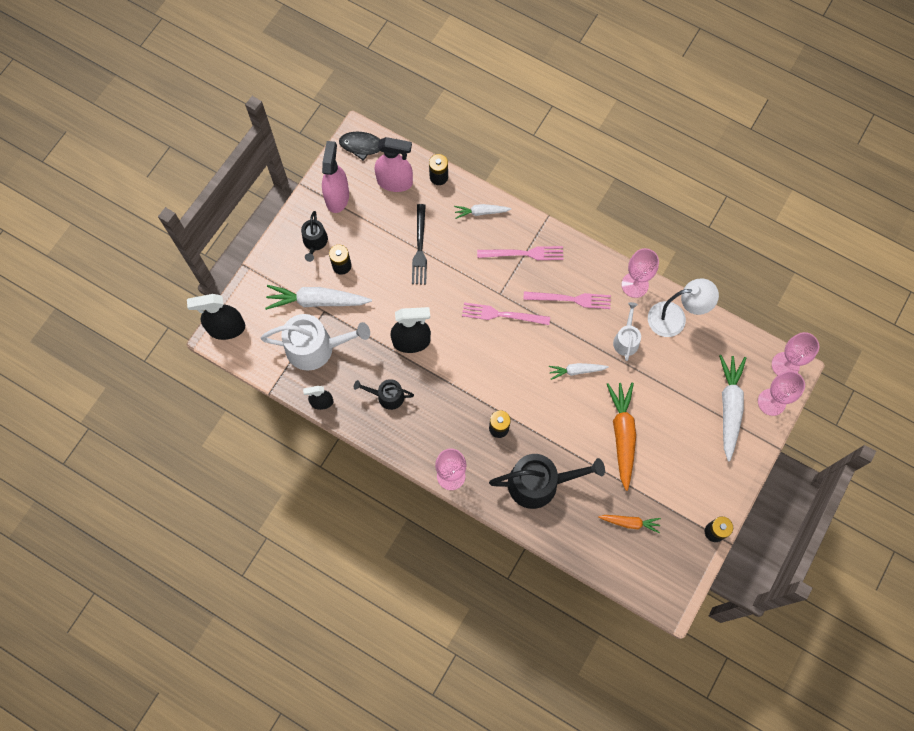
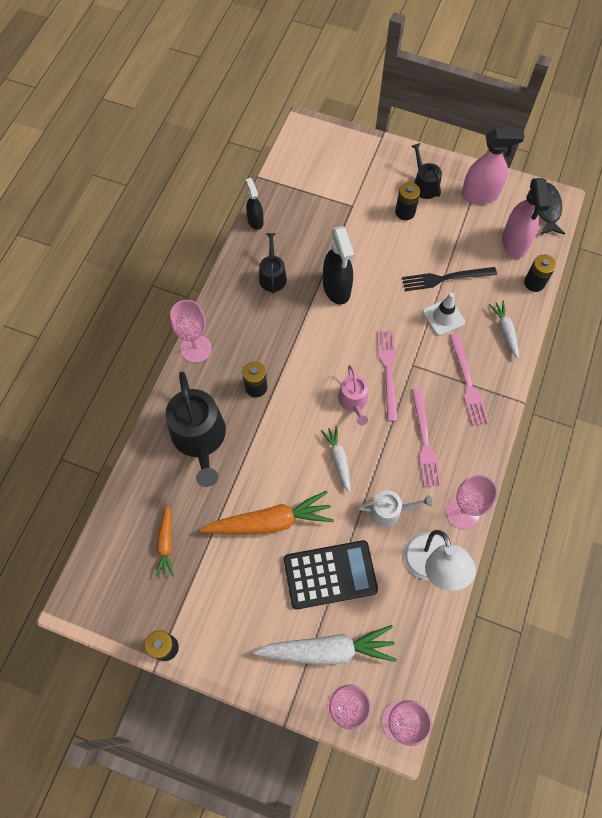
camera: 80 degrees right, 5 degrees down
(226, 328) = (315, 131): black spray bottle -> none
(315, 242) = (424, 185): black watering can -> black watering can turned 75 degrees clockwise
(316, 347) = (312, 206): white watering can -> none
(317, 301) = (361, 198): white carrot -> none
(458, 258) = (443, 317): none -> white traffic cone
(526, 348) = (354, 402): none -> pink watering can
(672, 395) = (330, 575): none -> black calculator

